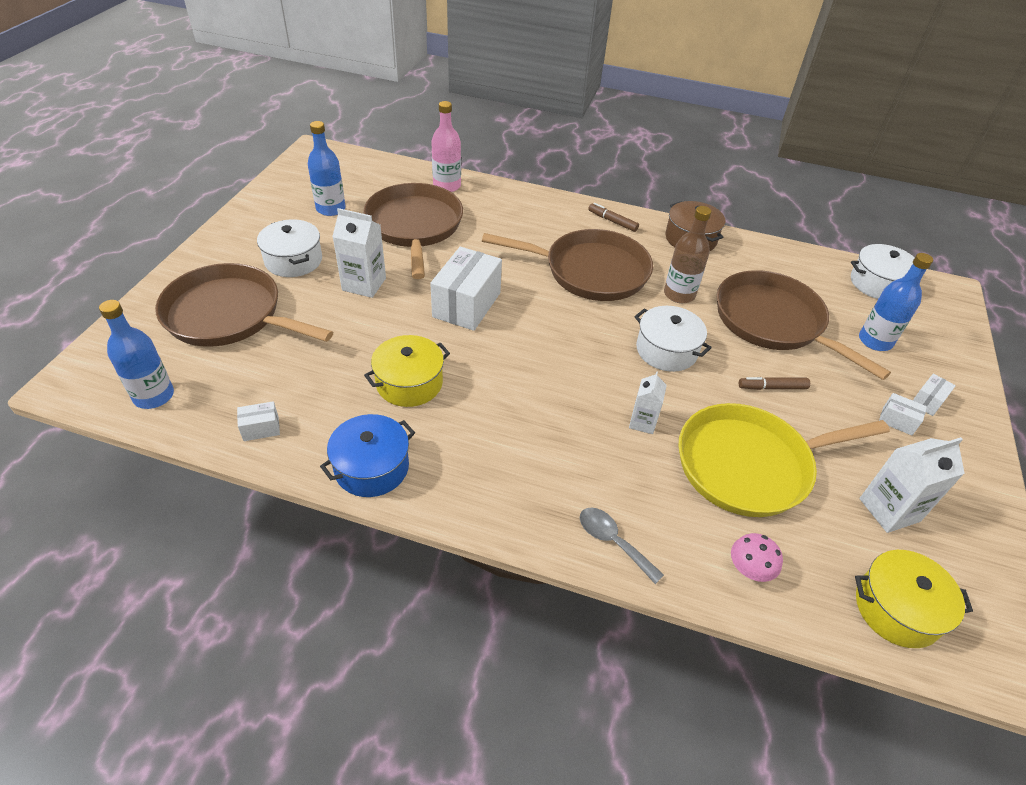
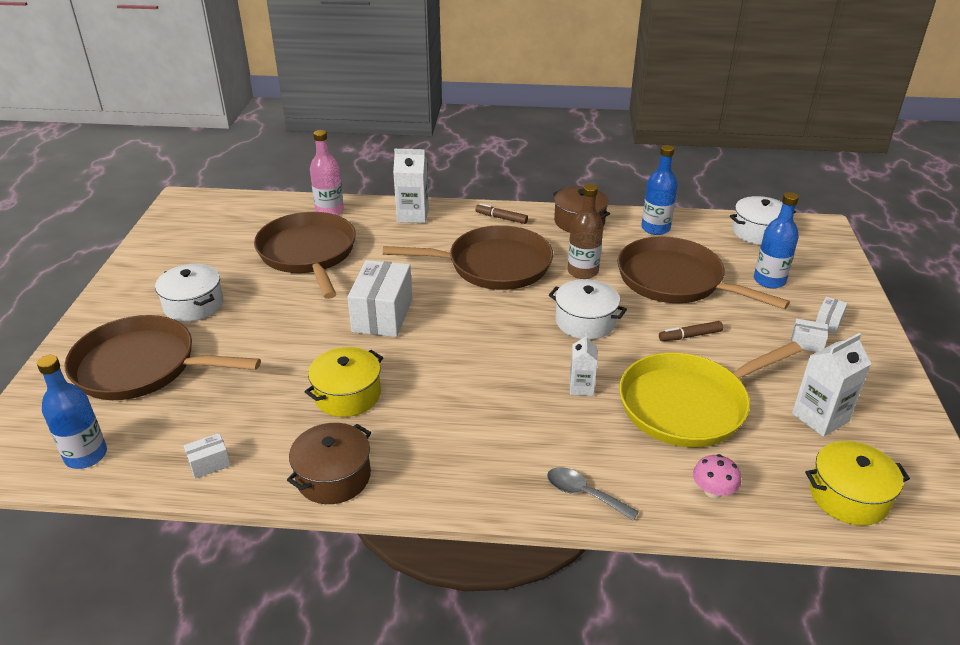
camera: 10 degrees left, 10 degrees down
(331, 209) = (217, 251): blue bottle -> blue bottle (655, 228)
(364, 284) = (273, 314): white carton -> white carton (413, 215)
(371, 467) = (333, 476): blue pot -> brown pot

